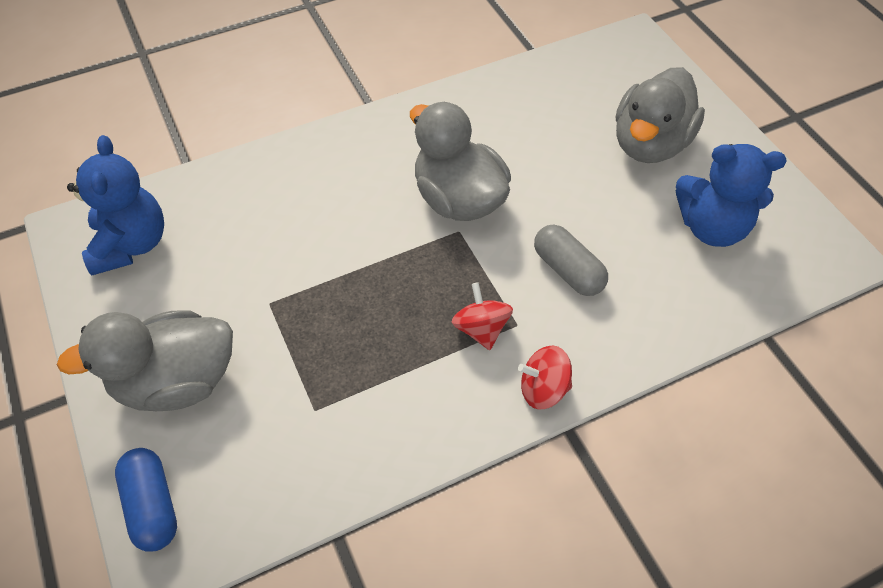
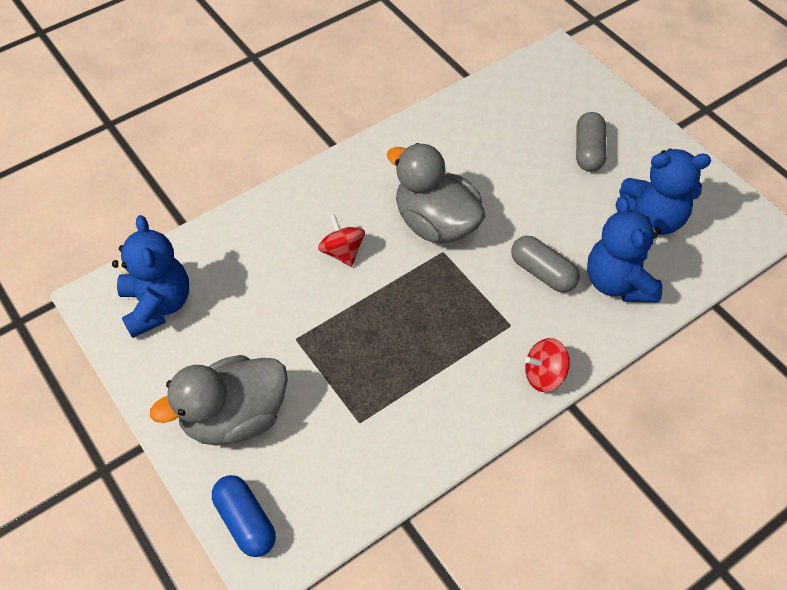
camera: 10 degrees left, 0 degrees up
(481, 329) = (481, 333): red spinning top -> red spinning top (342, 252)
(649, 144) = (588, 151): grey duck -> grey capsule
(654, 294) = (618, 282): none -> blue teddy bear

